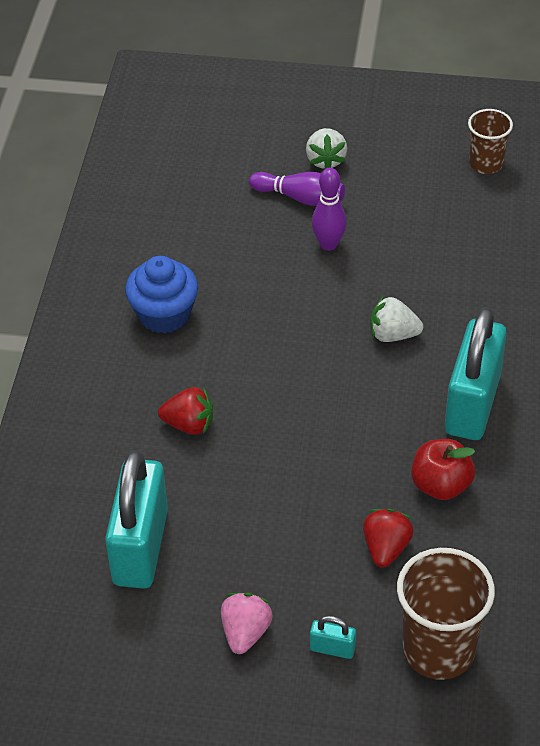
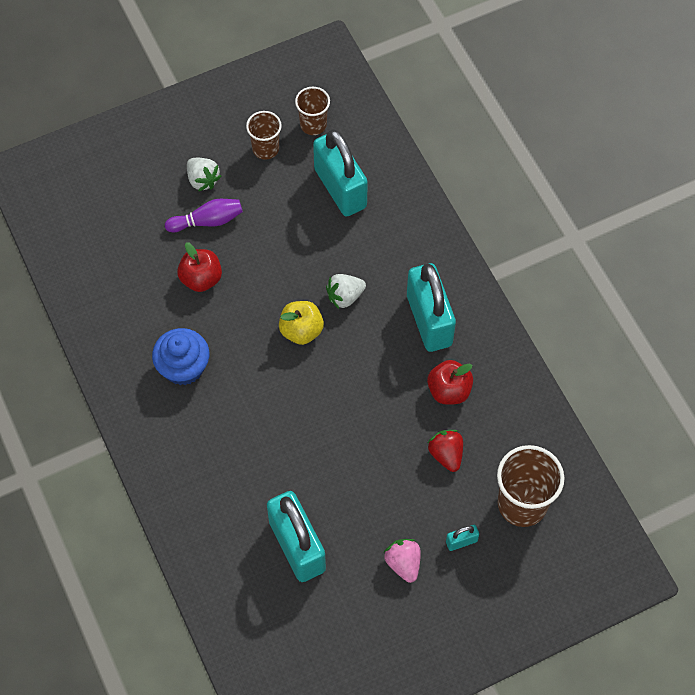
camera: 35 degrees left, 15 degrees up
(189, 424) = (262, 441): red strawberry -> none
(250, 245) = (201, 279): none -> red apple
(318, 343) = (301, 330): none -> yellow apple
(328, 244) = (254, 249): purple bowling pin -> none
(416, 162) = (265, 149): none -> brown cup
(469, 233) = (340, 188): none -> turquoise padlock

